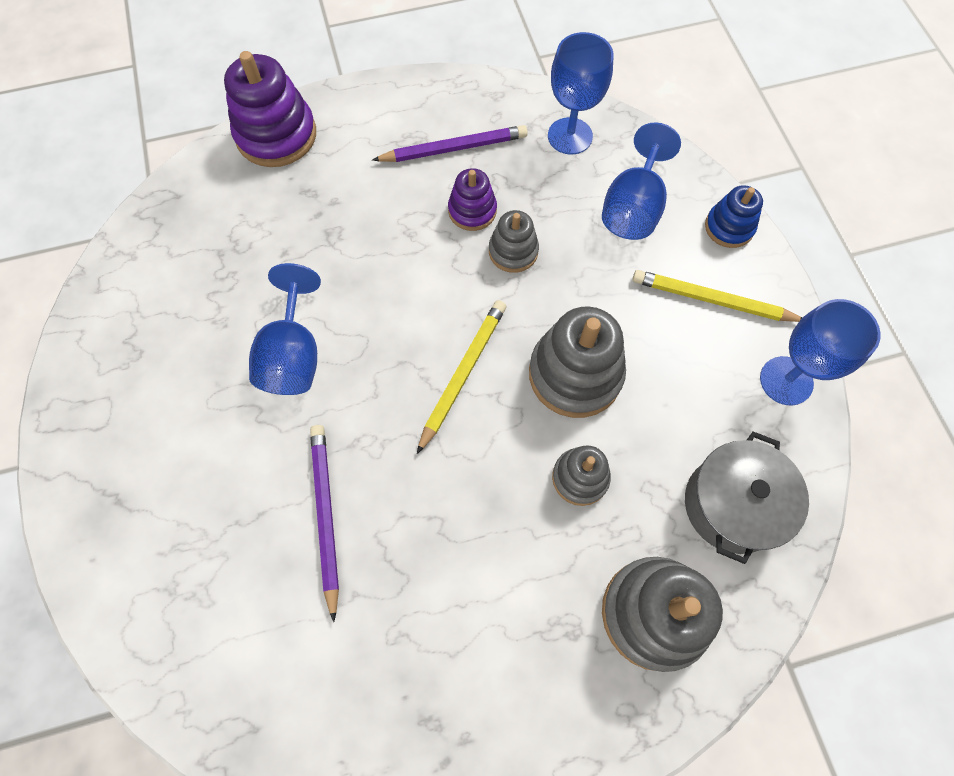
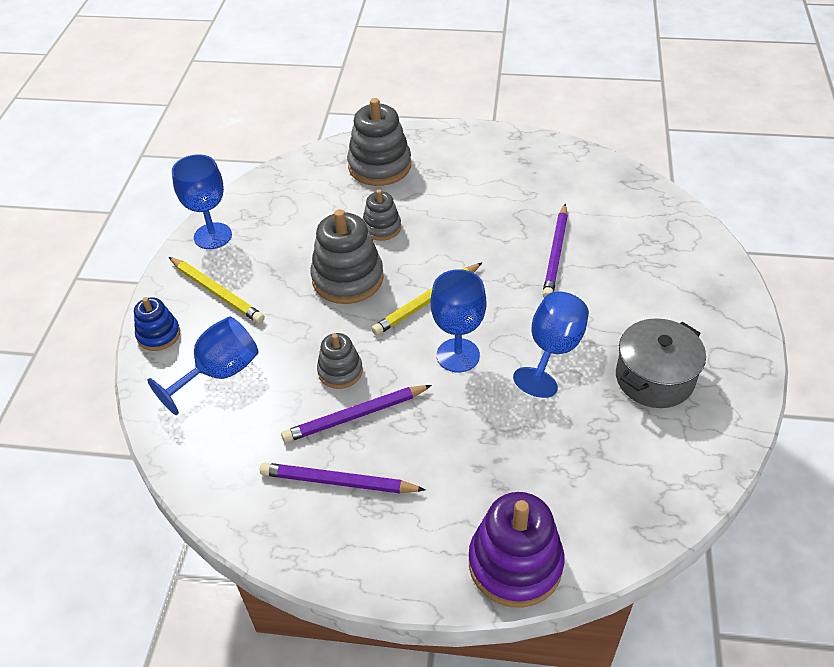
camera: 155 degrees left, 20 degrees down
(472, 211) = (354, 416): purple stacking toy -> purple pencil
(570, 136) = (222, 456): blue goblet -> blue goblet (458, 355)
(732, 504) = (300, 193): grey pot -> grey pot (654, 378)

